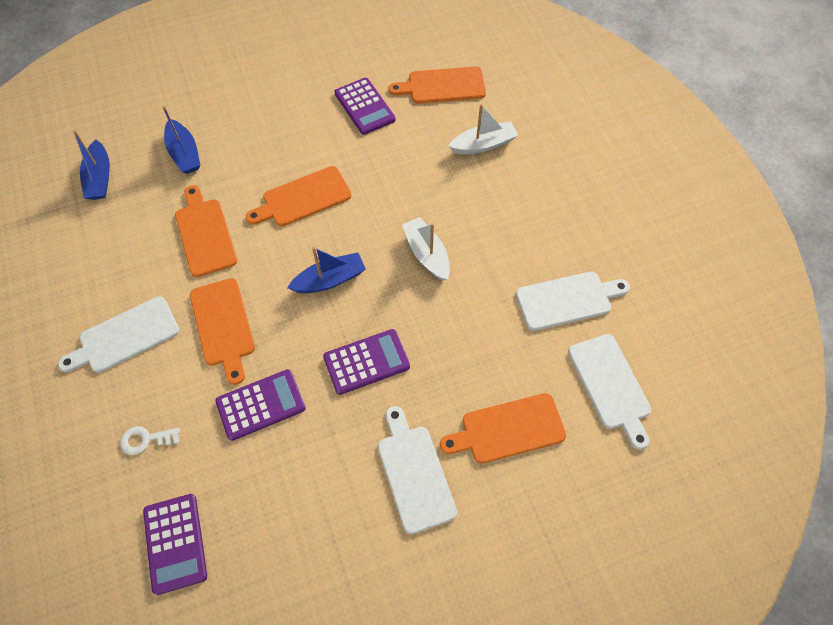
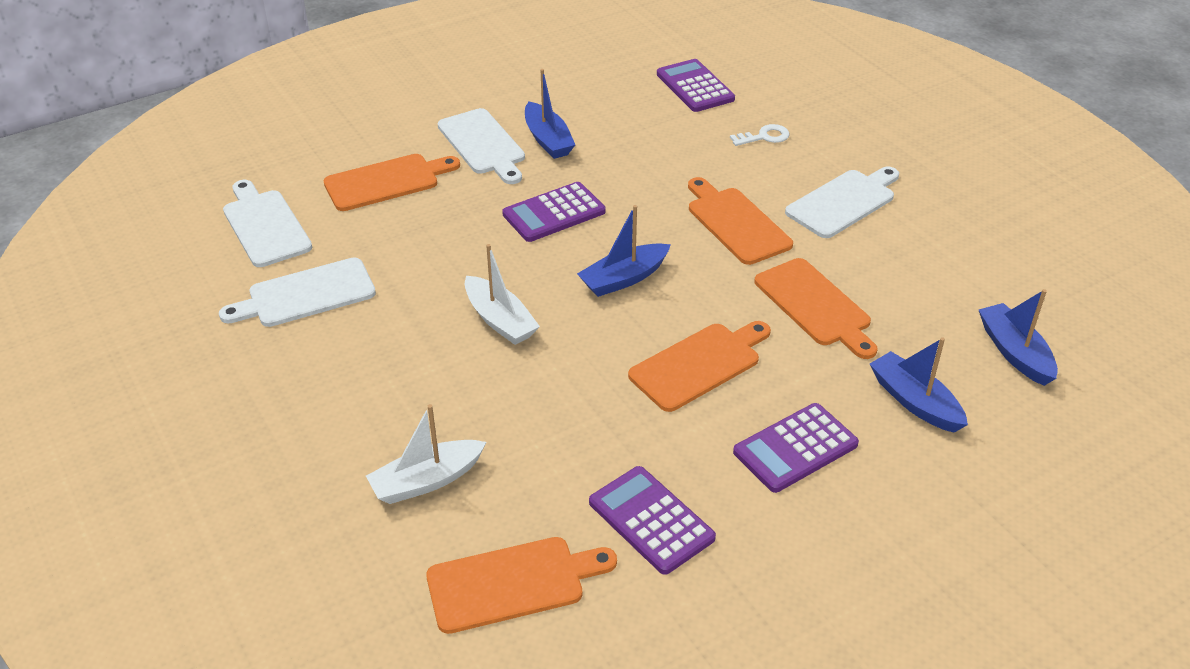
camera: 170 degrees right, 20 degrees down
(261, 405) = (659, 170): purple calculator -> purple calculator (795, 448)
(351, 470) = (548, 140): none -> blue boat

